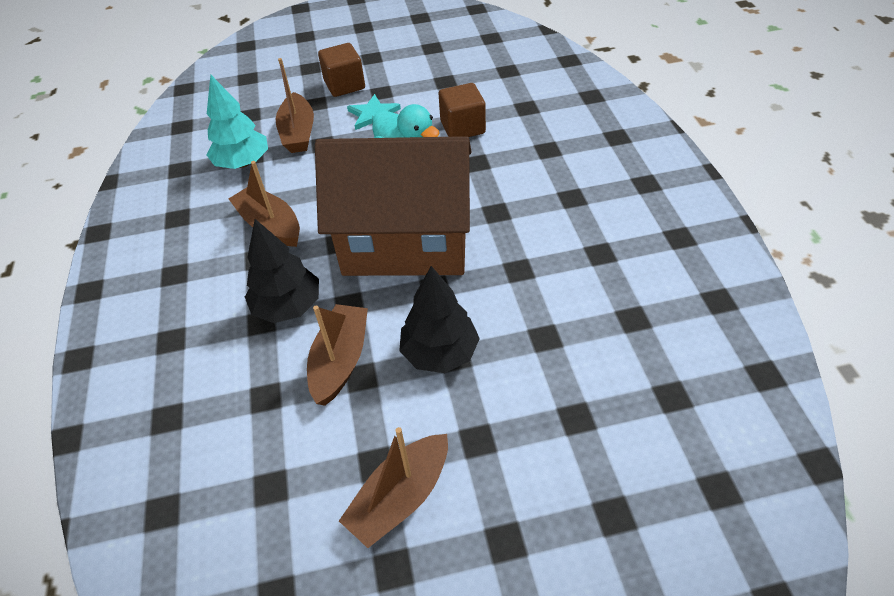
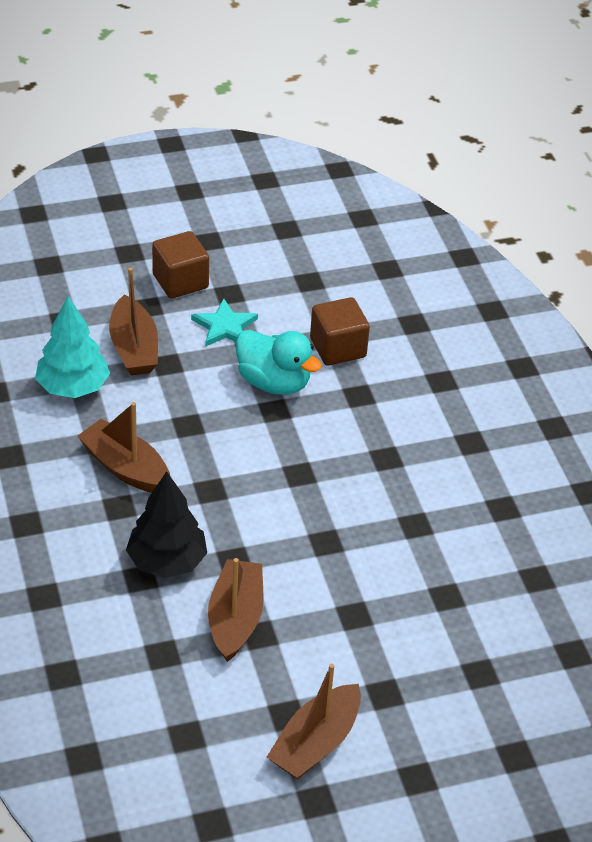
camera: 10 degrees left, 5 degrees down
(405, 243) = (287, 492): brown house -> none
(440, 353) = (339, 611): black tree -> none

